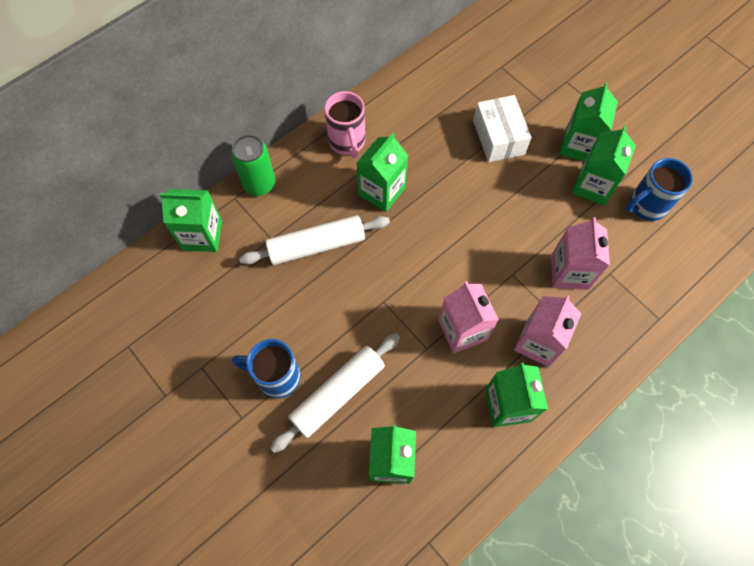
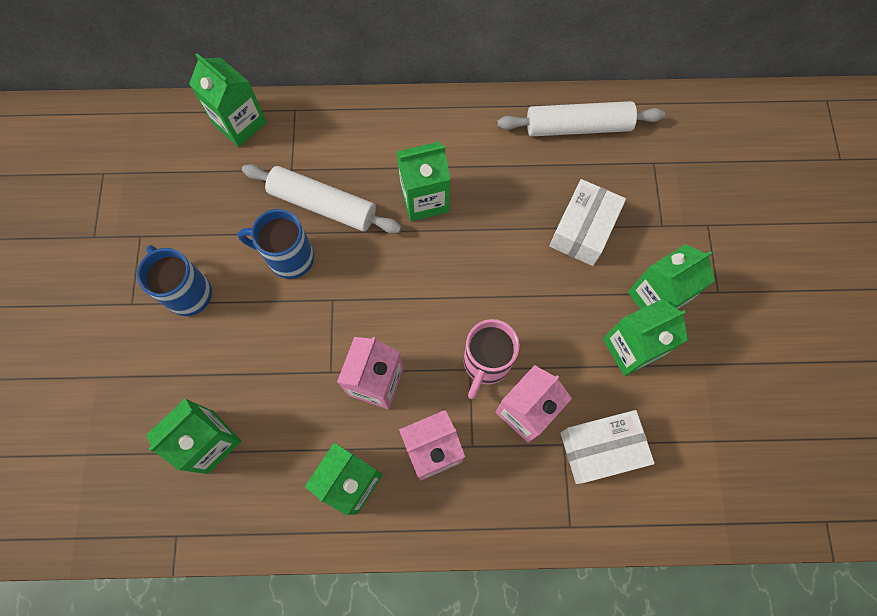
camera: 40 degrees right, 5 degrees up
(259, 183) = (326, 112): green can -> none
(337, 393) = (221, 348): white rolling pin -> white rolling pin (578, 126)
(347, 142) = (436, 131): pink mug -> pink mug (486, 364)
(632, 258) = (600, 449): none -> white box
(646, 206) = (667, 410): blue mug -> blue mug (289, 257)

